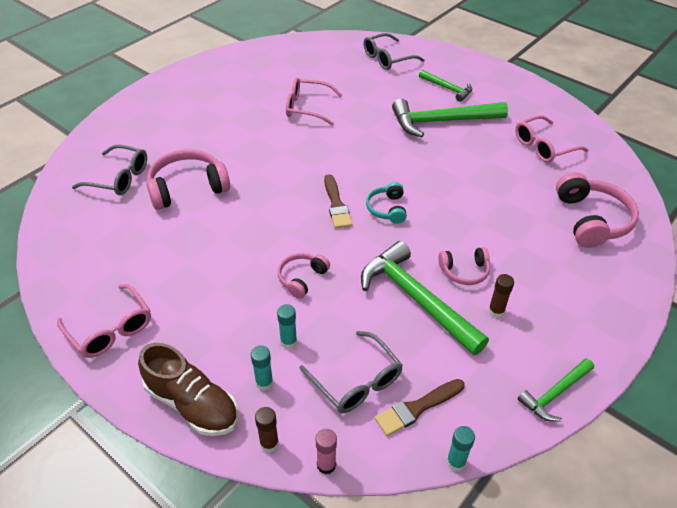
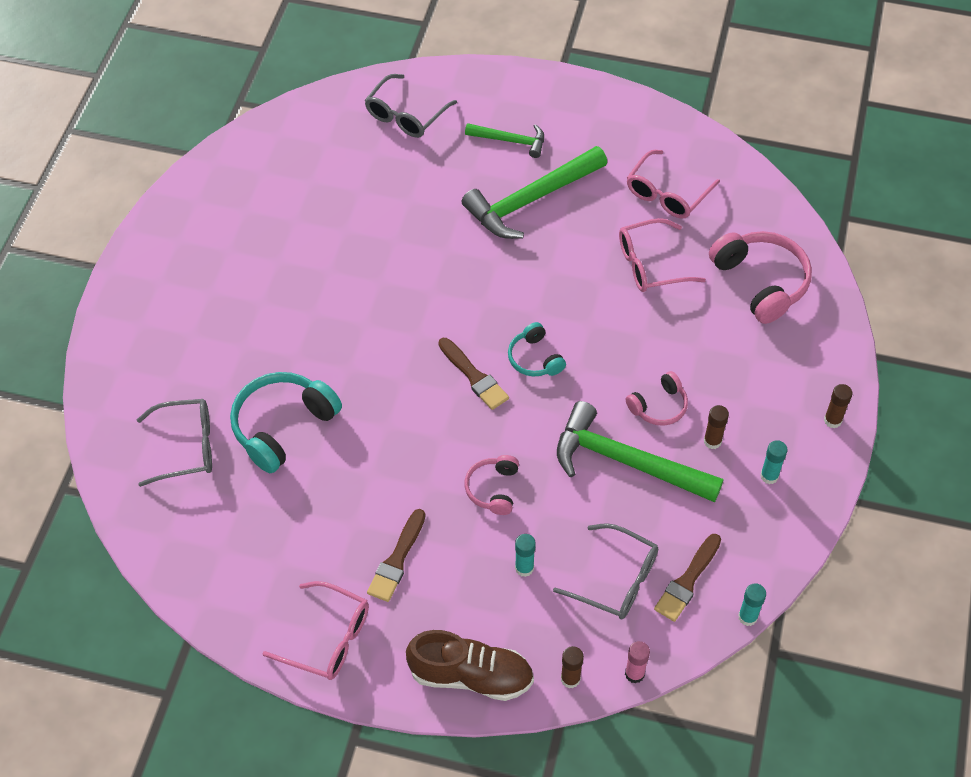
camera: 25 degrees left, 10 degrees up
(187, 188) = (283, 426): pink headphones -> turquoise headphones
(199, 297) = (397, 559): none -> brown brush
(264, 382) = (527, 622): turquoise glue stick -> turquoise glue stick (769, 476)
(307, 107) = (350, 242): pink glasses -> pink glasses (650, 264)
(555, 394) = (806, 508): green hammer -> none
(611, 335) = (832, 420): none -> brown glue stick

